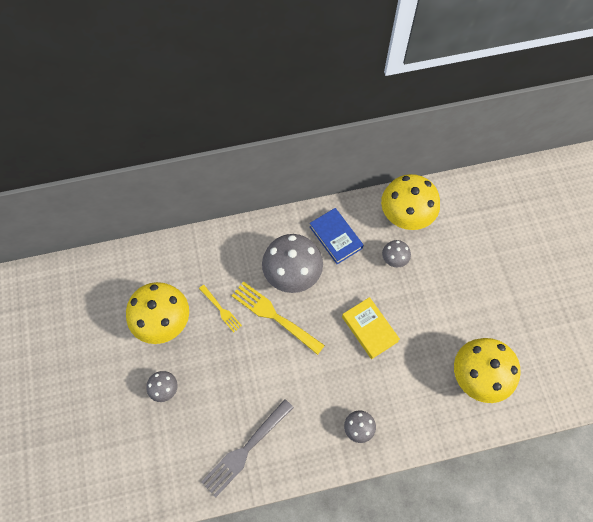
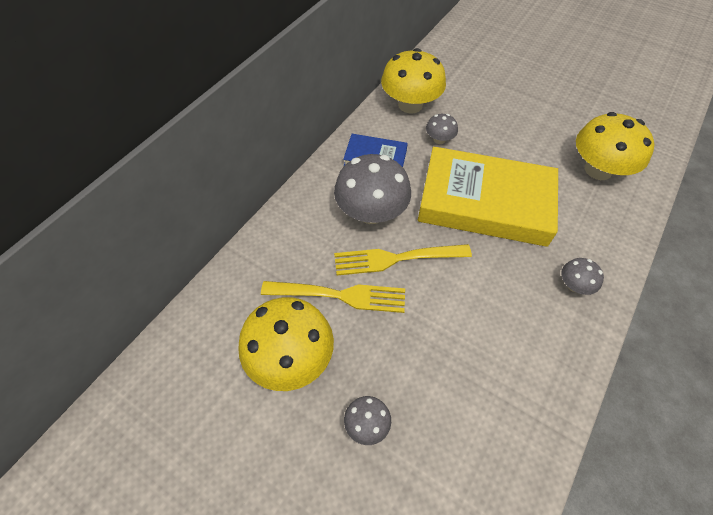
camera: 45 degrees left, 10 degrees down
(221, 309) = (340, 296): yellow fork -> yellow fork, size x1.80
(245, 449) = (512, 401): grey fork -> none
(369, 329) = (485, 203): yellow book -> yellow book, size x2.05

